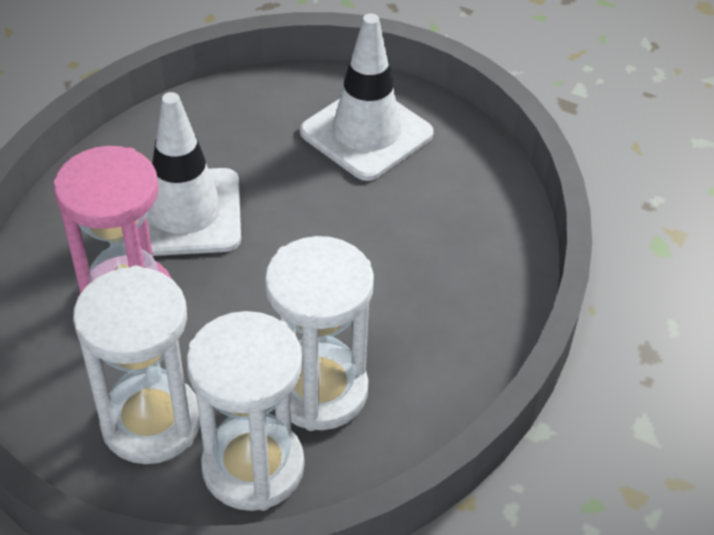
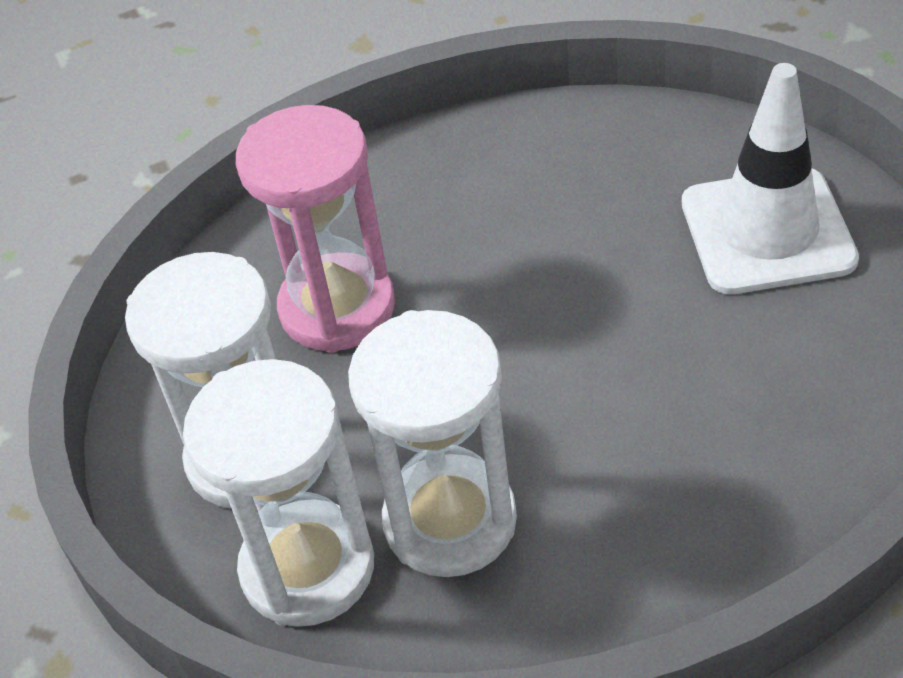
camera: 45 degrees right, 0 degrees up
(185, 212) = (474, 237): white traffic cone -> none

